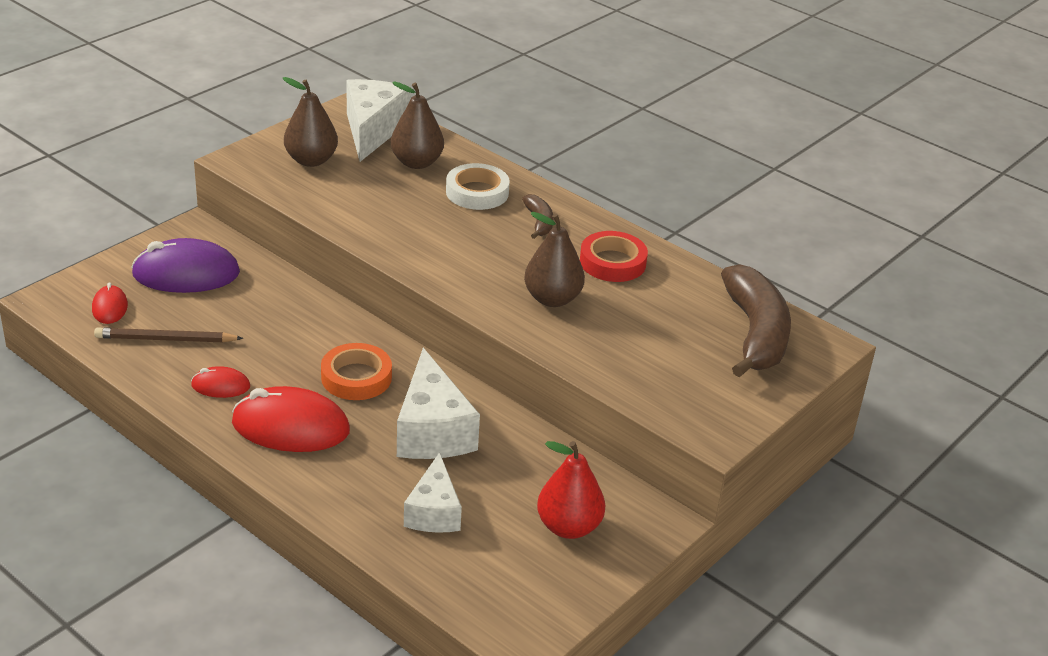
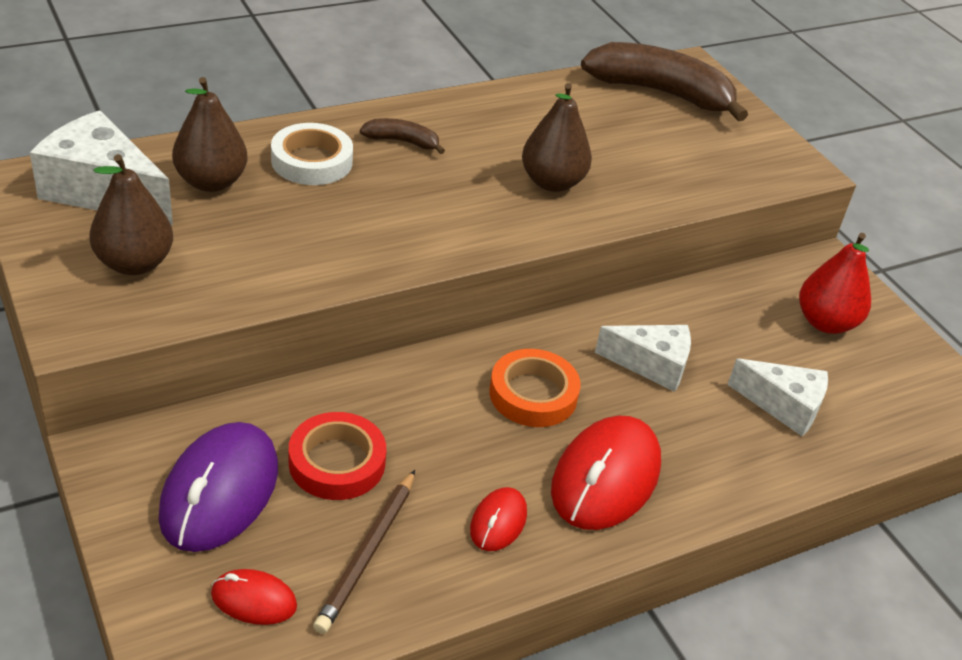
camera: 70 degrees left, 5 degrees up
(432, 430) = (651, 365): white cheese -> white cheese, size x0.66
(612, 262) = (505, 124): red tape -> red tape (337, 462)

